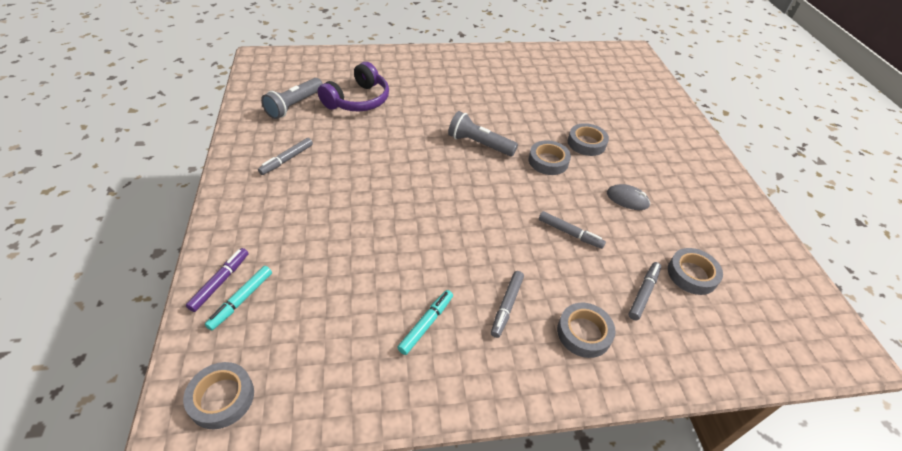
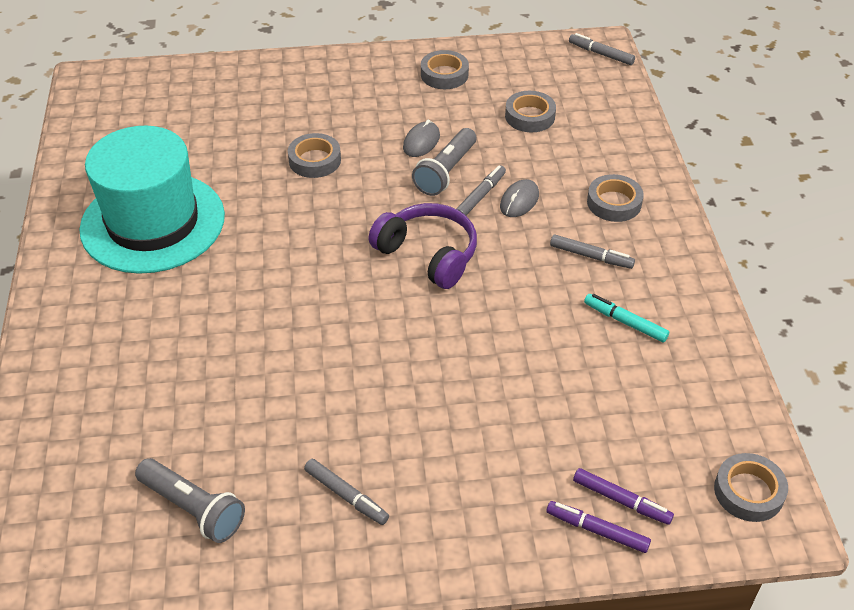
camera: 85 degrees left, 0 degrees up
(241, 300) = (621, 500): turquoise marker -> purple marker
(358, 100) = (186, 416): purple headphones -> purple headphones (428, 254)
(479, 144) = (313, 265): grey flashlight -> grey flashlight (446, 172)
(510, 81) = (153, 222): none -> turquoise hat
(548, 161) = (352, 200): grey tape -> grey tape (444, 74)
(570, 259) = (519, 201): none -> grey mouse
(643, 293) = (558, 154): grey marker -> grey marker (601, 54)

